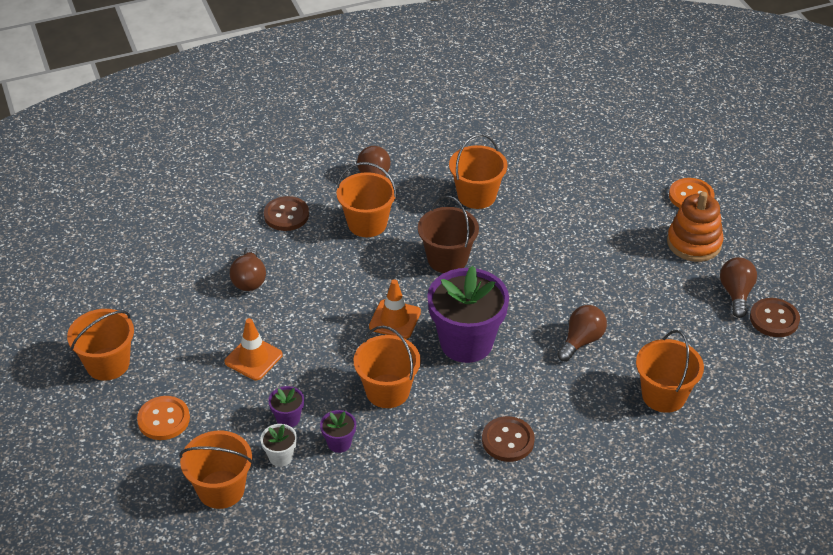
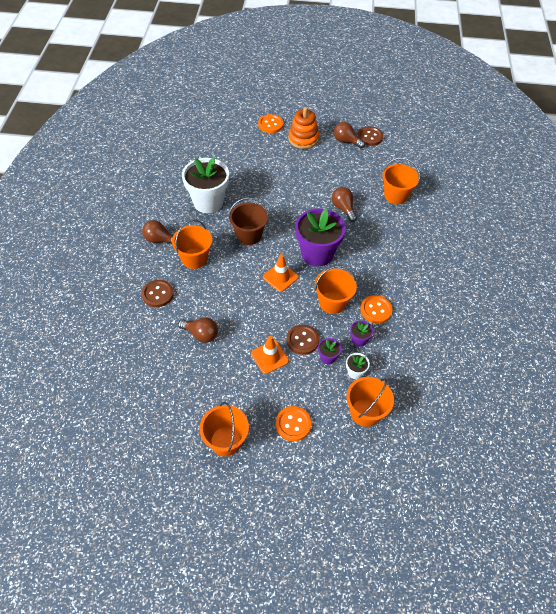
camera: 65 degrees left, 10 degrees up
(406, 445) = (376, 310): none -> orange button
(476, 196) = (208, 202): orange bucket -> white flower pot
(508, 440) = (394, 266): brown button -> brown button (302, 340)

